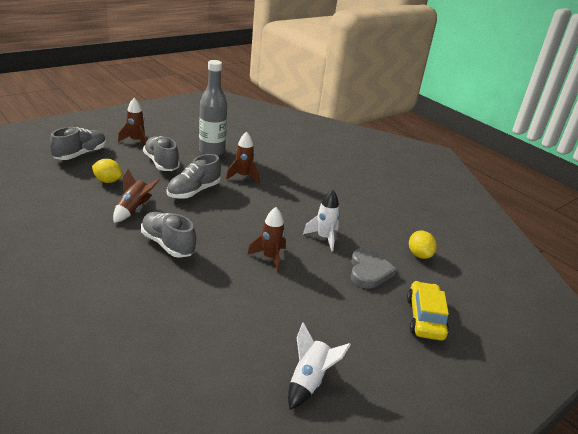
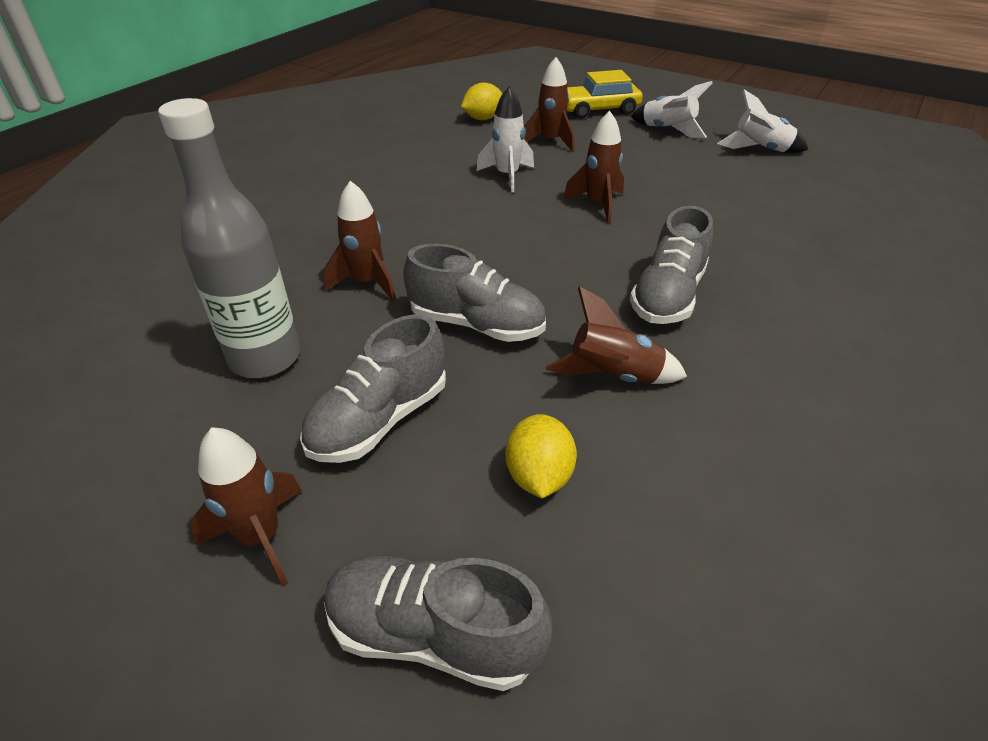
camera: 105 degrees left, 10 degrees up
(369, 271) = (550, 141): grey heart -> brown rocket
(370, 341) = (667, 130): none -> white rocket

